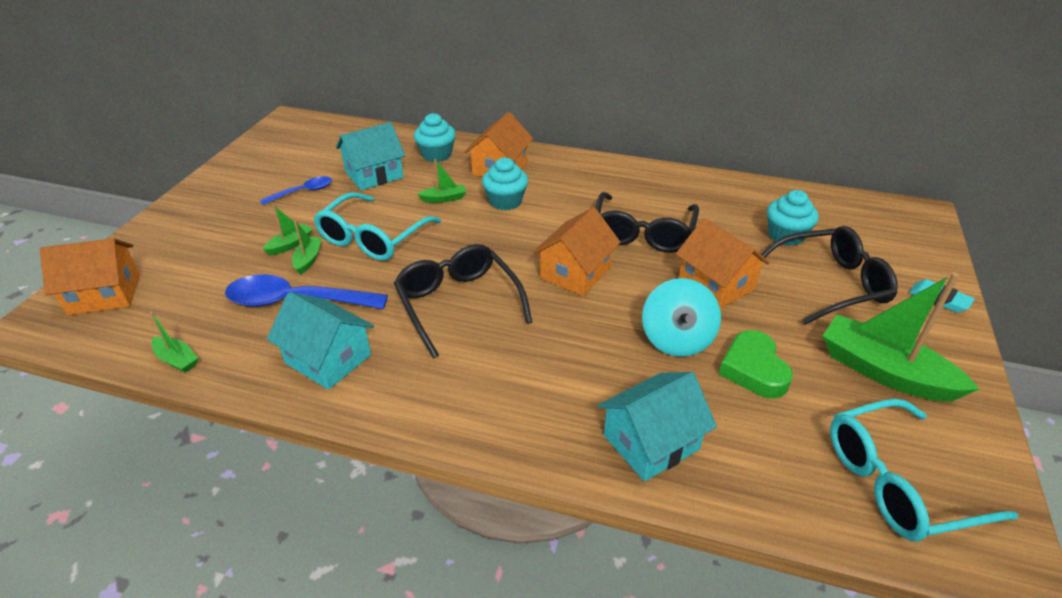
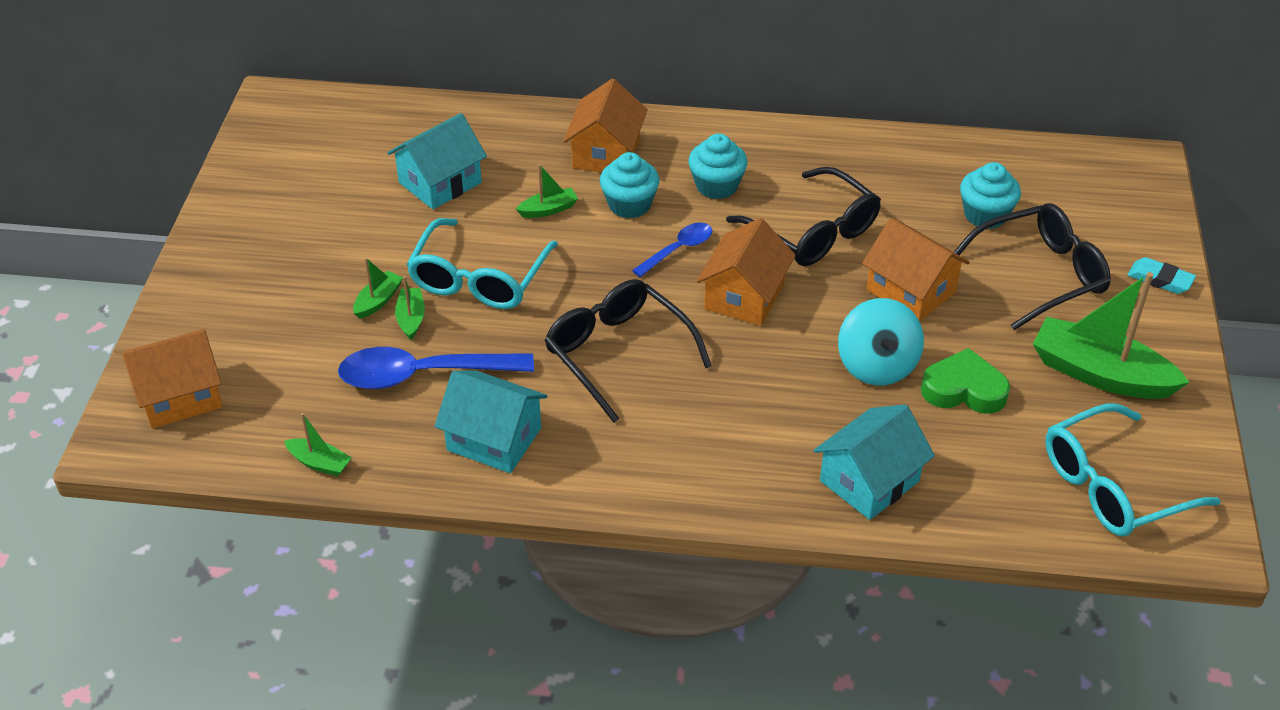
camera: 10 degrees left, 5 degrees up
(303, 192) = (355, 221): blue spoon -> blue spoon (678, 250)
(436, 154) = (512, 140): turquoise cupcake -> turquoise cupcake (716, 186)
(643, 233) = (813, 232): black glasses -> black glasses turned 45 degrees counterclockwise
(753, 369) = (964, 389): green heart -> green heart turned 120 degrees clockwise

